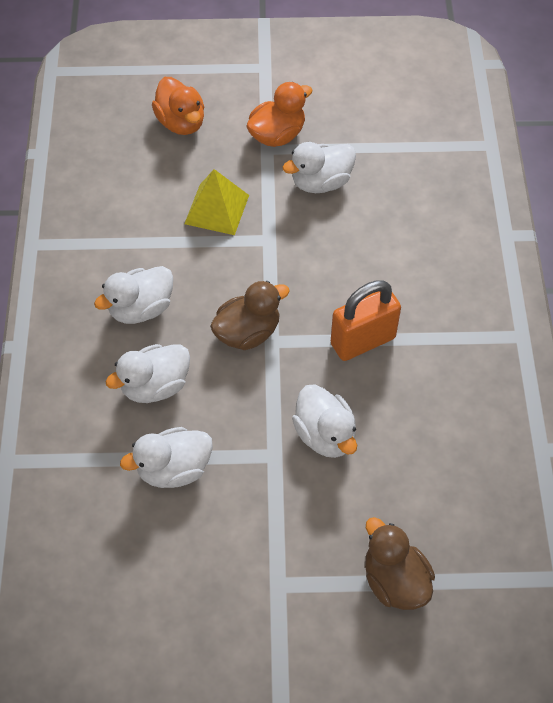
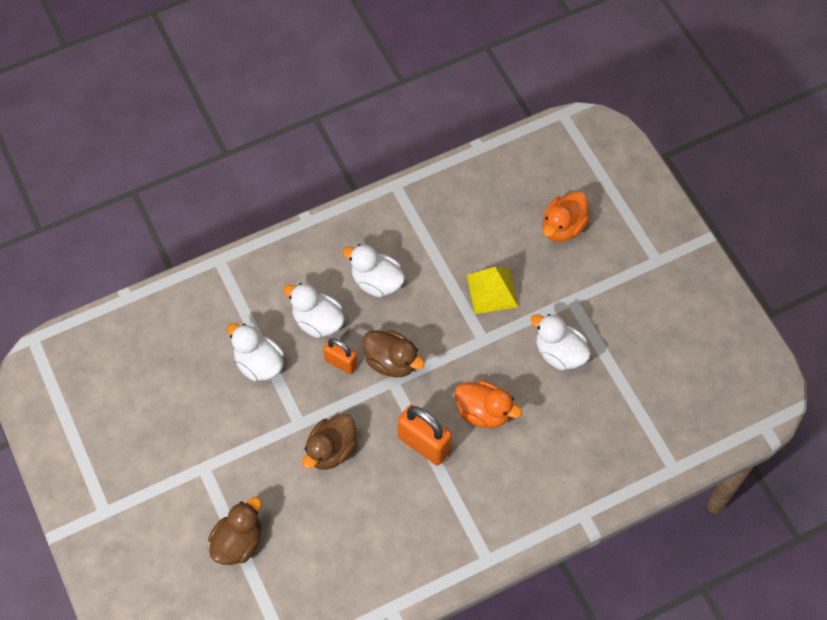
camera: 65 degrees right, 5 degrees up
(221, 382) = (341, 362): none -> orange padlock
(277, 135) = (590, 301): orange duck -> orange duck (484, 412)
(325, 435) = (331, 450): white duck -> brown duck

